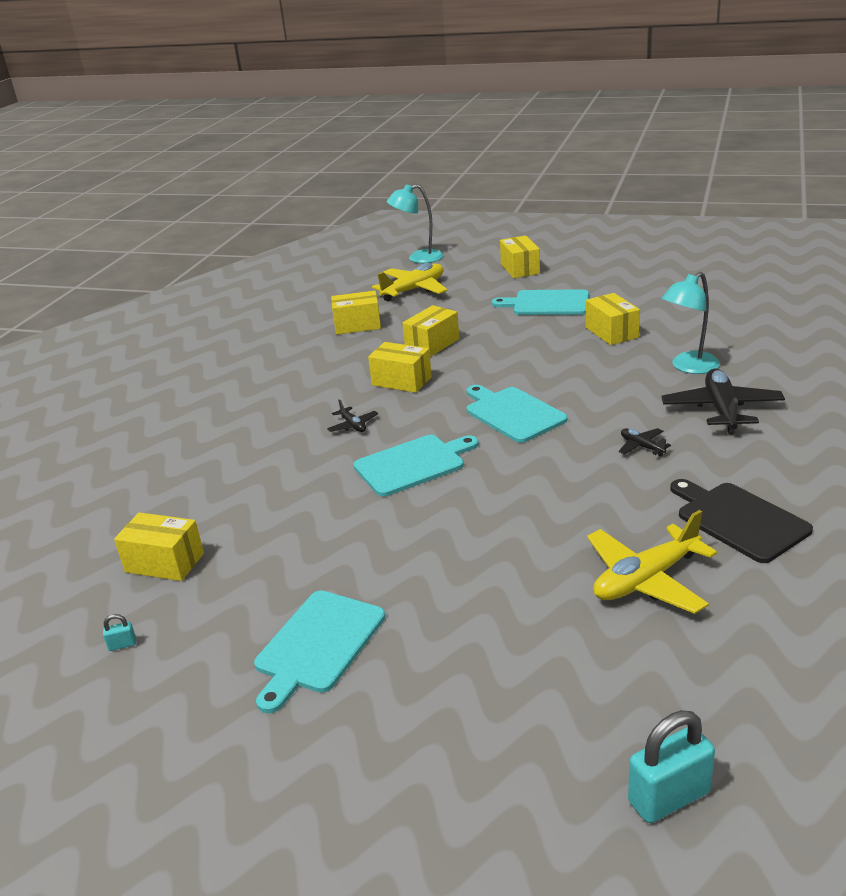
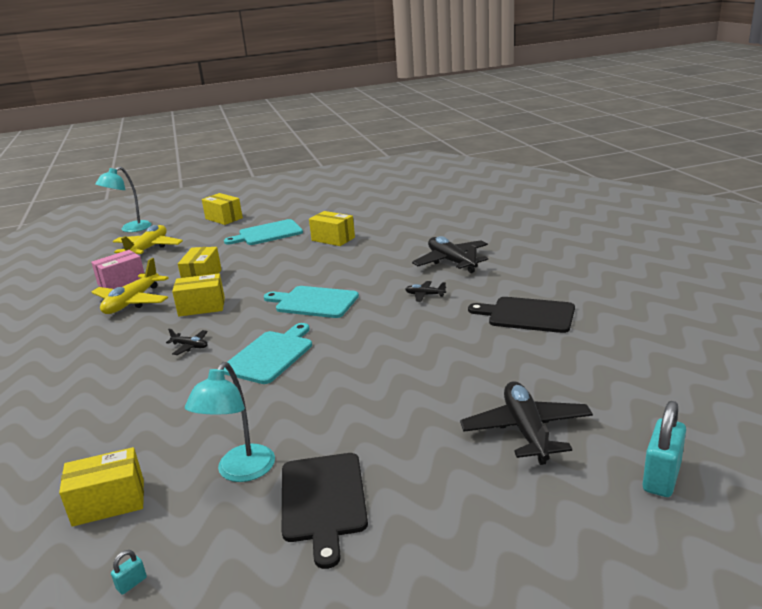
camera: 35 degrees left, 5 degrees down
(317, 645) = (323, 501): turquoise cutting board -> black cutting board
(357, 325) = (122, 282): yellow box -> pink box
(578, 666) = (526, 430): none -> black plane
(646, 580) = (511, 366): yellow plane -> yellow plane (132, 302)
(688, 367) = (405, 245): turquoise lamp -> turquoise lamp (240, 472)

